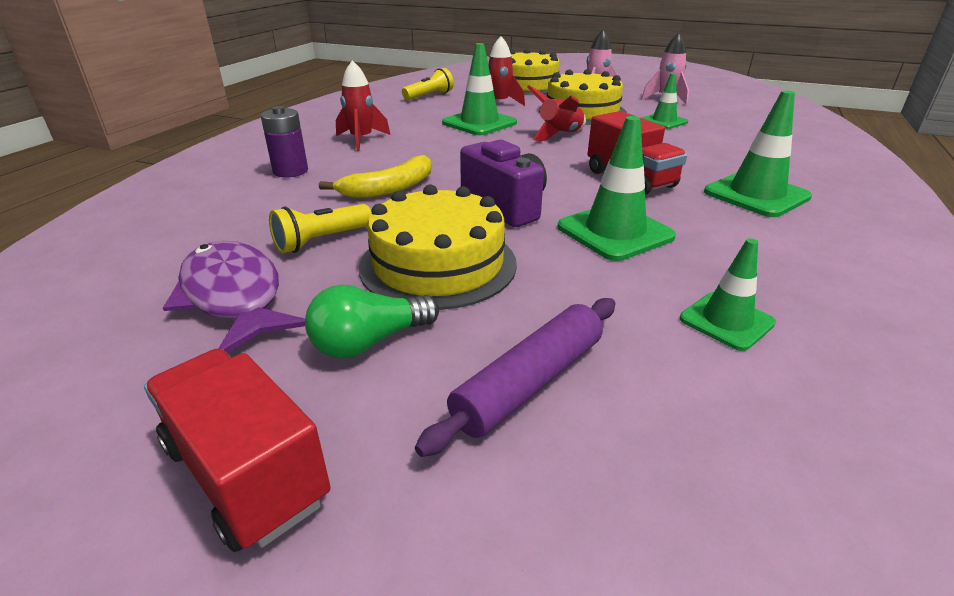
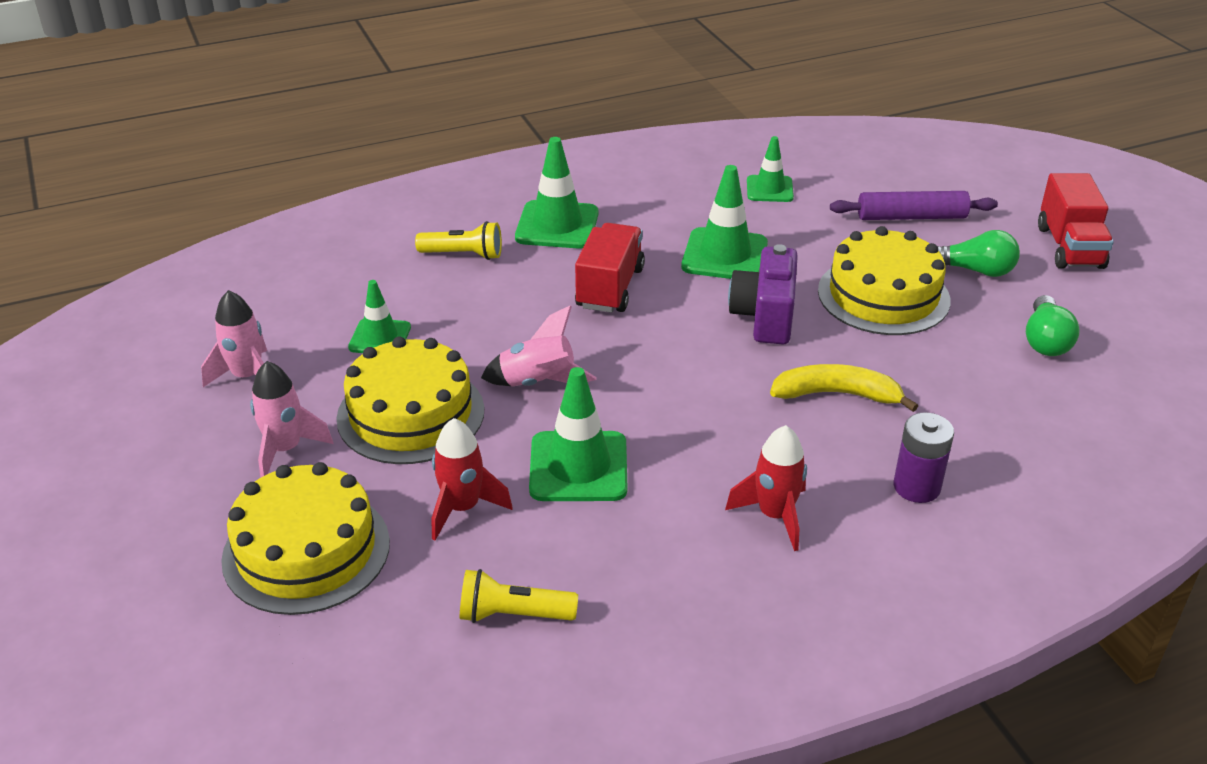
camera: 135 degrees left, 5 degrees up
(234, 296) = (1045, 341): purple fish -> green light bulb
(321, 241) = (952, 360): yellow flashlight -> yellow flashlight (463, 255)
(559, 135) = (538, 382): red rocket -> pink rocket

